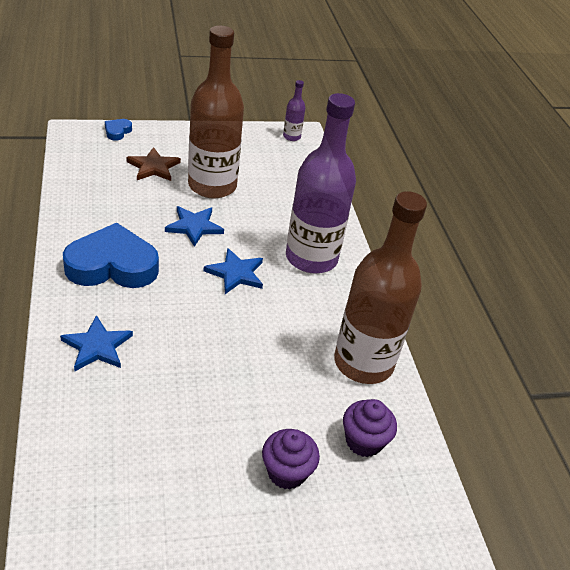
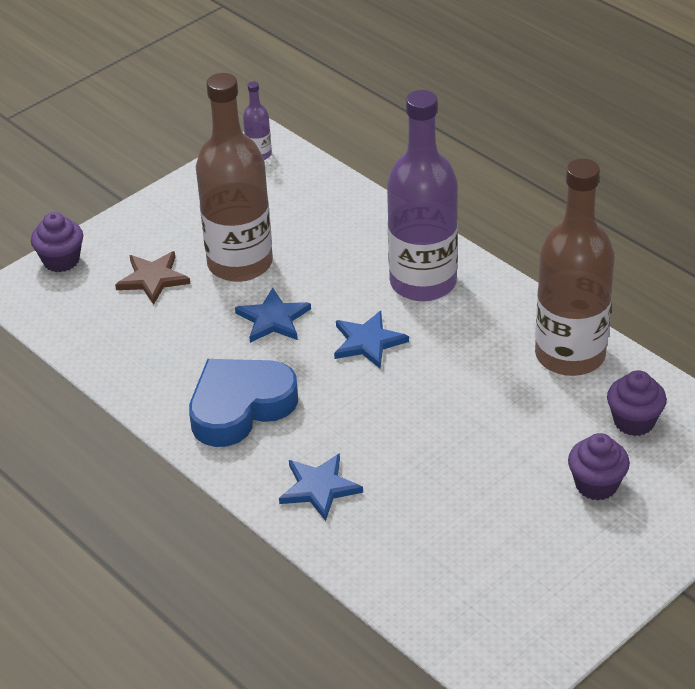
camera: 25 degrees left, 0 degrees up
(117, 131) = (61, 260): blue heart -> purple cupcake

